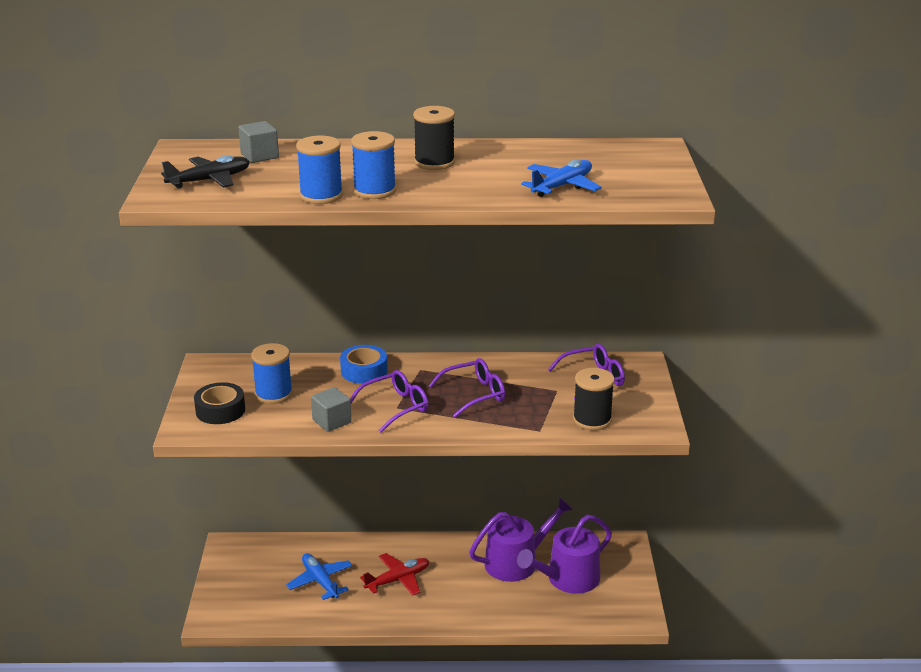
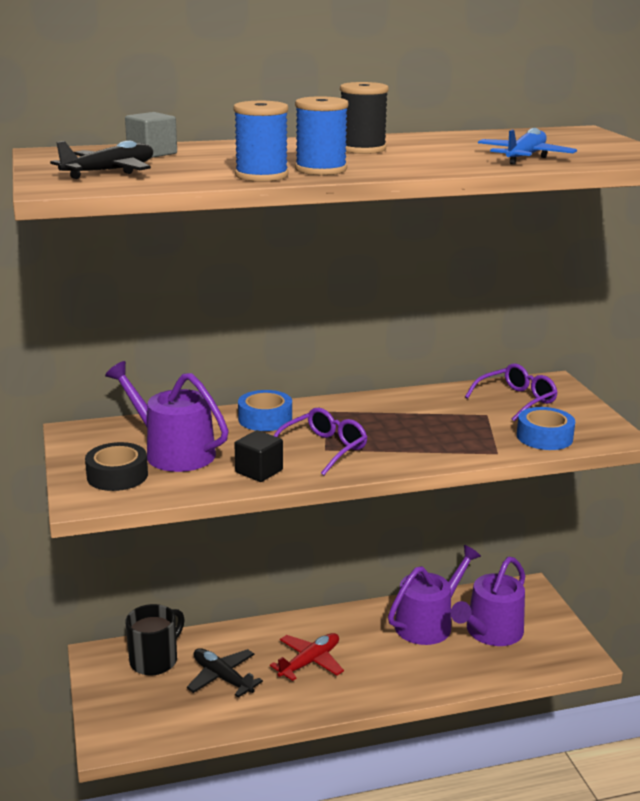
camera: 15 degrees left, 5 degrees down
(272, 557) = (155, 660): none -> black mug
(273, 394) = (173, 452): blue spool -> purple watering can
(320, 581) = (222, 678): blue plane -> black plane
(332, 421) = (259, 471): grey cube -> black cube
(474, 394) = (402, 427): purple glasses -> none
(592, 420) = (544, 437): black spool -> blue tape

